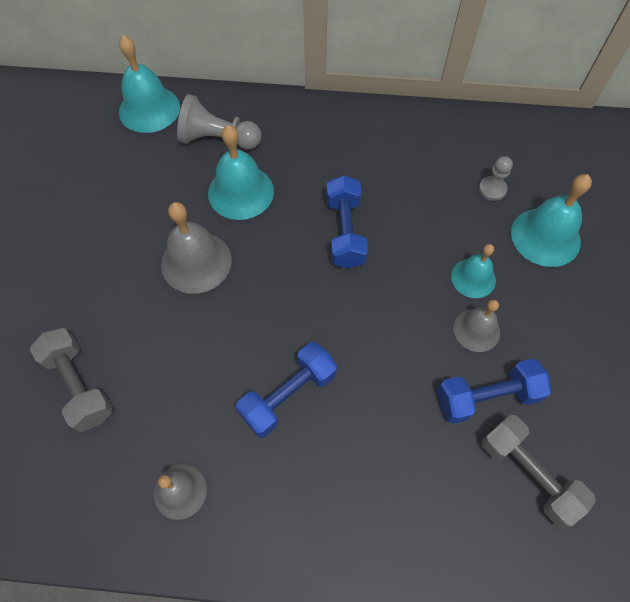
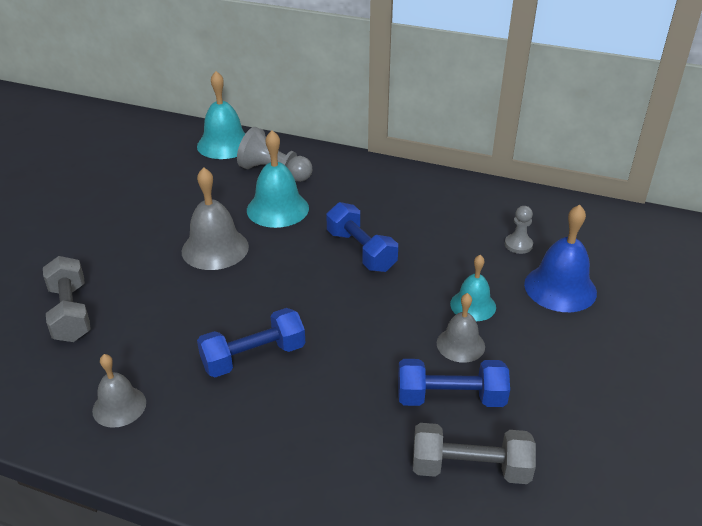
camera: 15 degrees right, 25 degrees down
(345, 232) = (361, 251): blue dumbbell -> blue dumbbell turned 45 degrees counterclockwise
(528, 473) = (470, 468): grey dumbbell -> grey dumbbell turned 60 degrees counterclockwise
(545, 237) = (560, 288): turquoise bell -> blue bell

